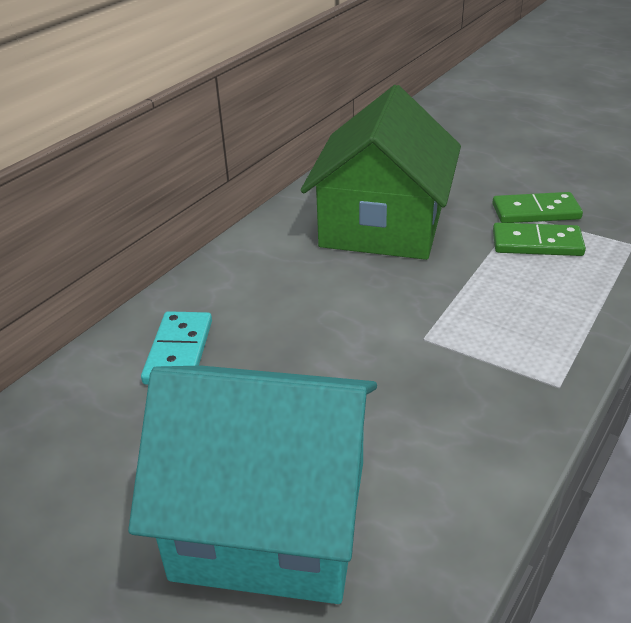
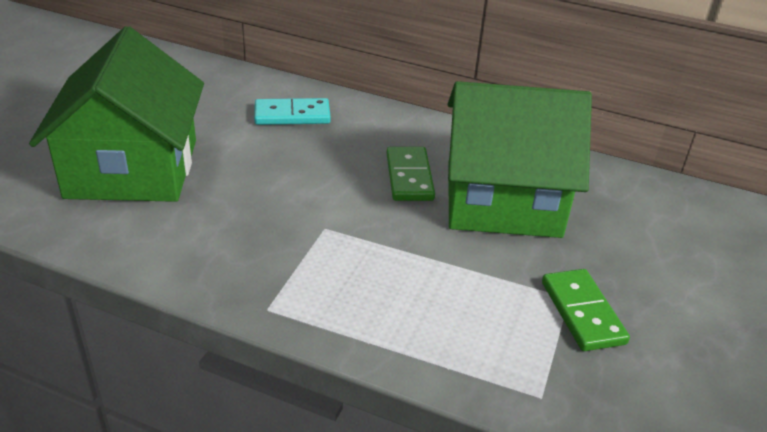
camera: 75 degrees right, 0 degrees up
(271, 518) = (132, 168): turquoise house -> green house
(537, 243) = (510, 309): green domino -> green domino (409, 177)

